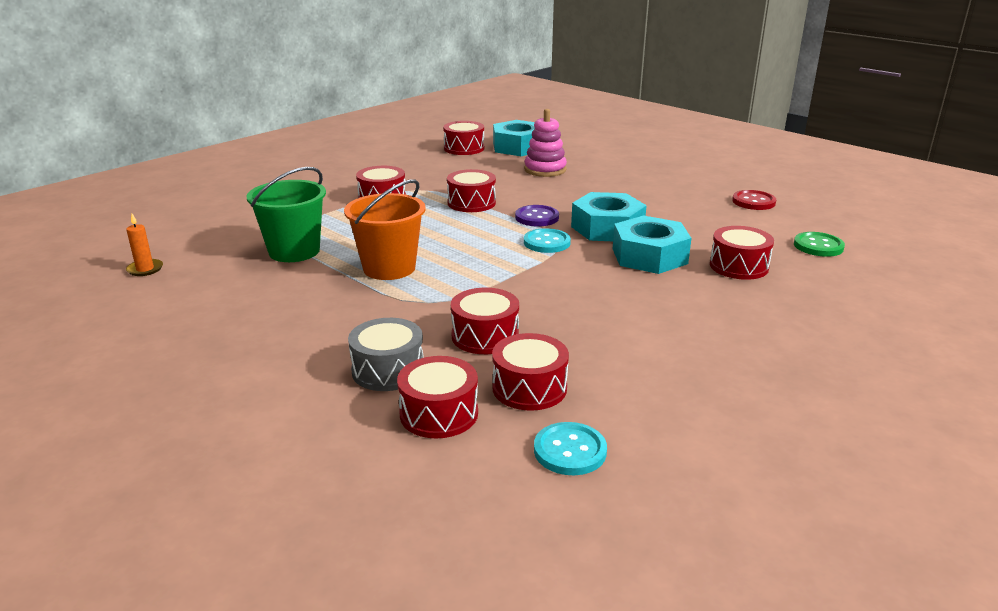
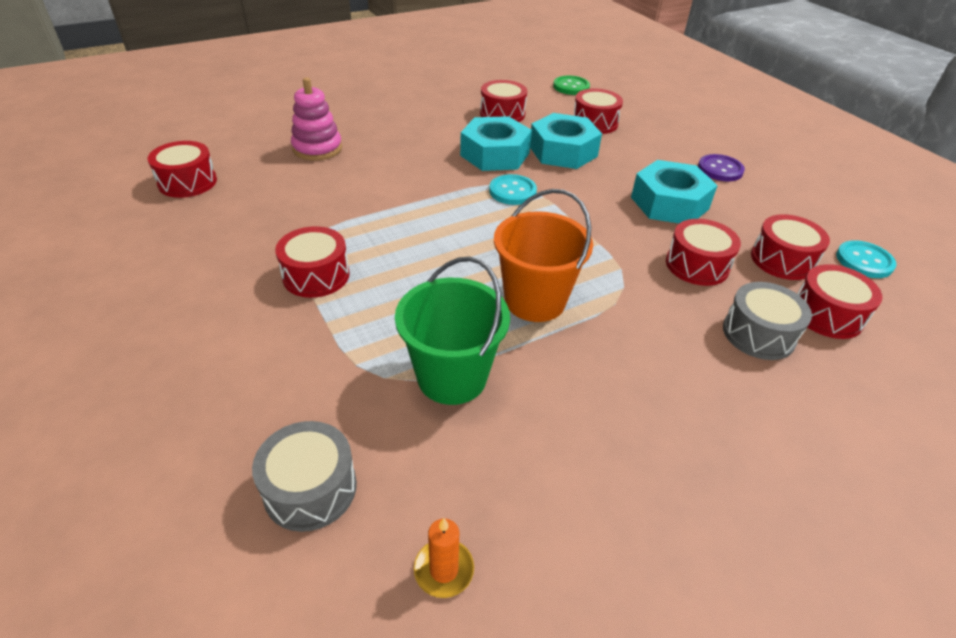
camera: 75 degrees left, 15 degrees up
(200, 230) = (310, 488): none -> grey drum
(471, 203) = (380, 212): red drum -> red drum (502, 114)
(518, 147) = (226, 147): turquoise nut -> turquoise nut (669, 203)
(537, 217) = (448, 183): purple button -> purple button (720, 169)
(753, 202) = (476, 82): red button -> none

